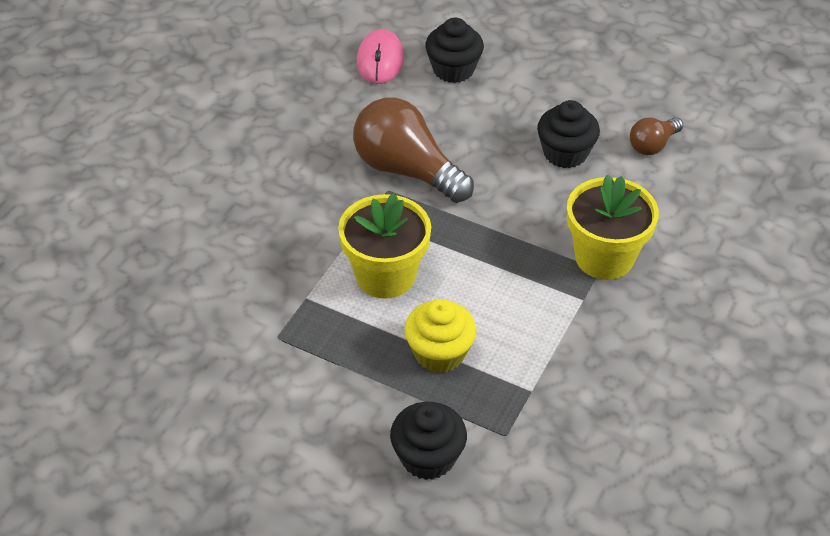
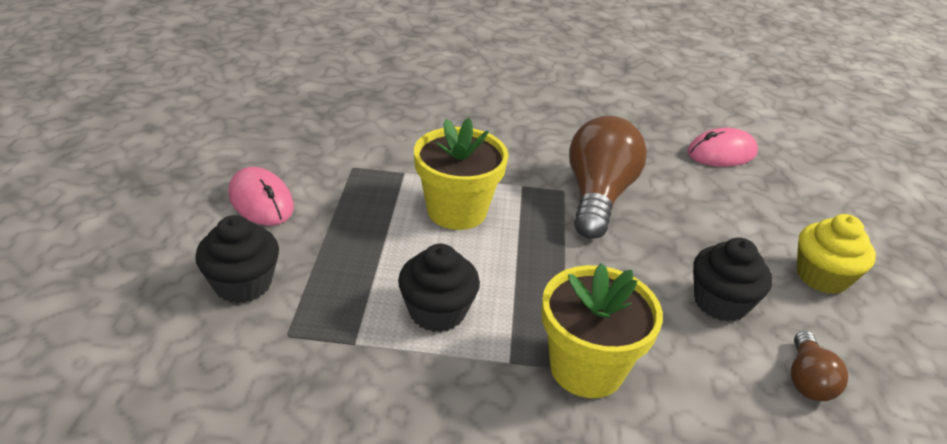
camera: 65 degrees right, 10 degrees down
(304, 424) = (261, 201): none -> pink mouse
(439, 353) = (378, 264): yellow cupcake -> yellow cupcake (822, 276)
(453, 69) = (758, 198): black cupcake -> black cupcake (437, 311)
(652, 145) = (807, 380): brown light bulb -> brown light bulb turned 105 degrees counterclockwise

